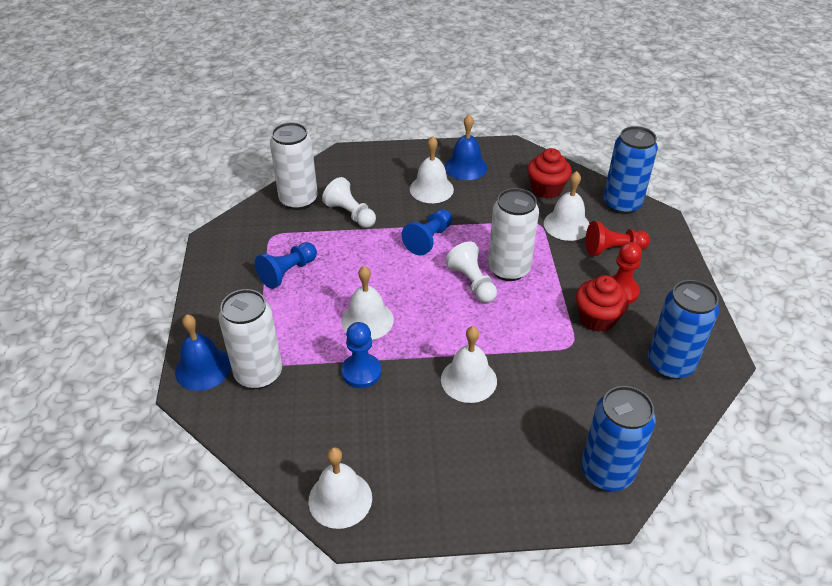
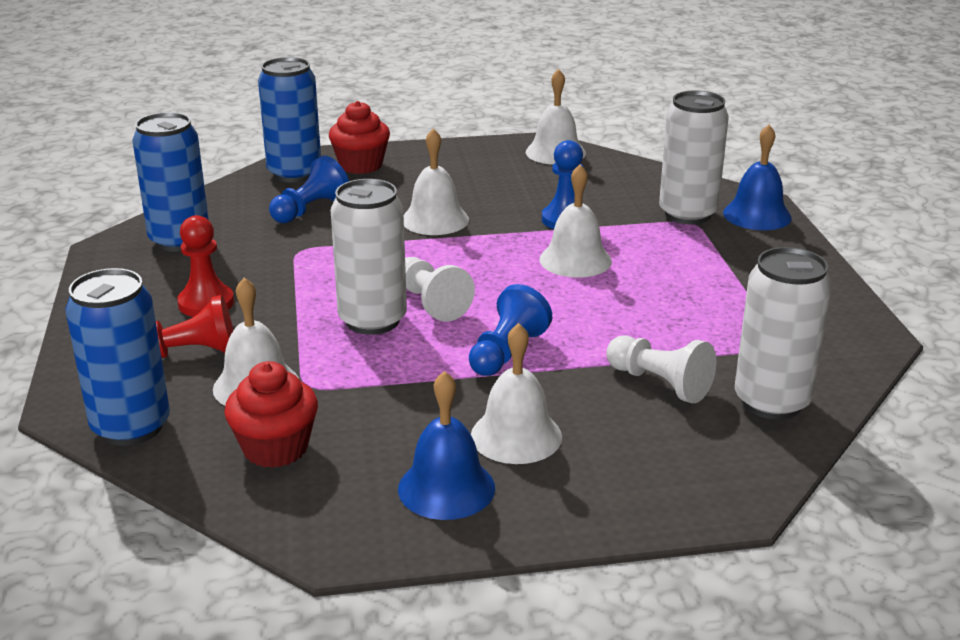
camera: 175 degrees right, 15 degrees down
(287, 272) = (717, 301): blue pawn -> blue pawn (310, 210)
(597, 318) = (254, 274): red cupcake -> red cupcake (361, 165)

